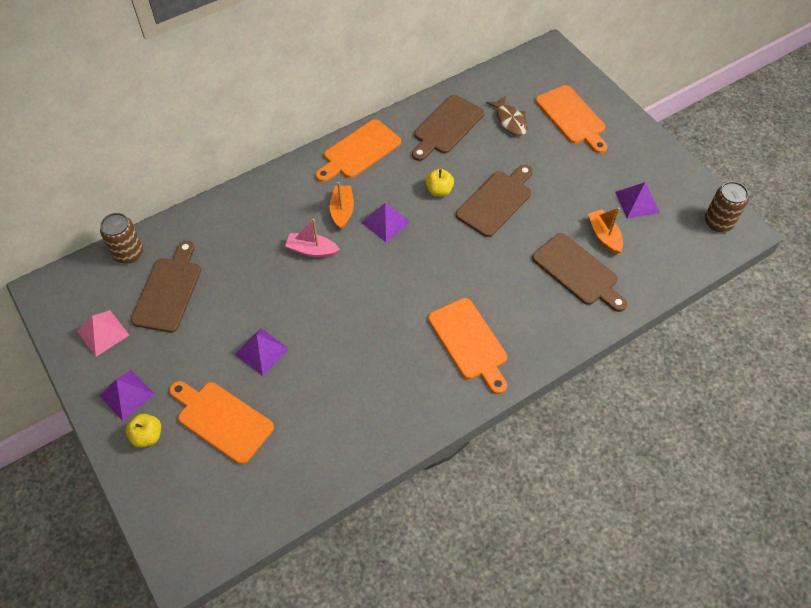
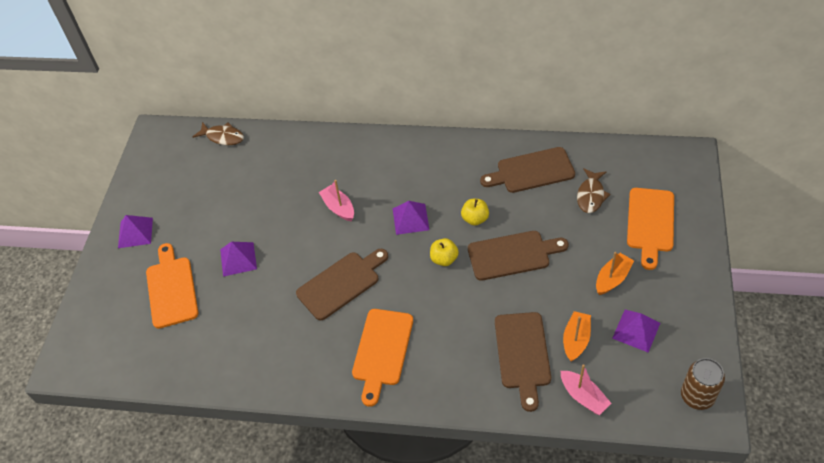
camera: 45 degrees right, 5 degrees down
(103, 333) = (160, 182): pink pyramid -> none
(129, 253) = (223, 137): brown can -> brown fish
(147, 436) = (121, 268): yellow apple -> yellow apple (444, 259)
(168, 291) = (222, 178): brown cutting board -> brown cutting board (341, 283)
(342, 211) = (388, 191): orange boat -> orange boat (612, 278)
(359, 151) = (444, 152): orange cutting board -> none
(648, 273) = (583, 397): none -> pink boat

